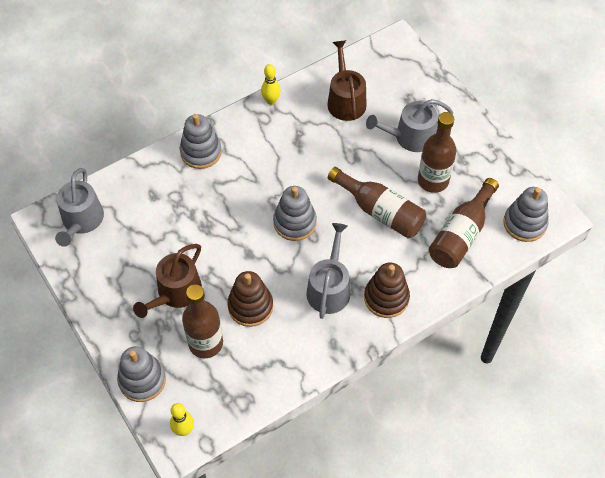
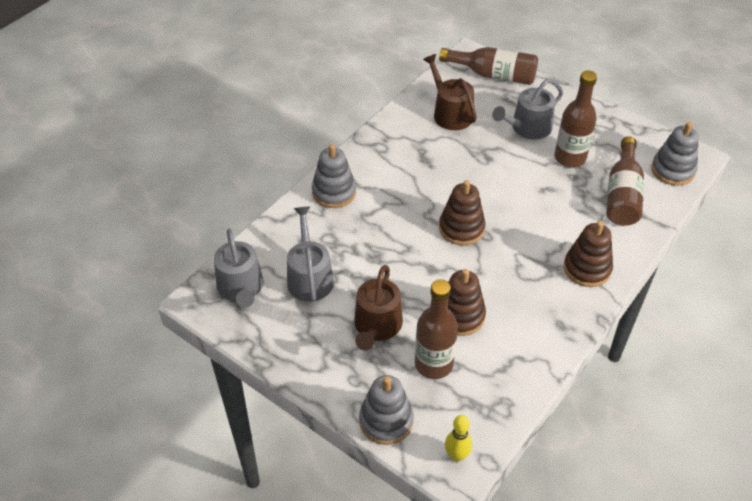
camera: 20 degrees left, 10 degrees down
(271, 101) = (379, 131): yellow bowling pin -> none
(295, 222) = (461, 228): grey stacking toy -> brown stacking toy
(329, 288) = (528, 276): grey watering can -> grey watering can (309, 277)
(380, 211) = (536, 196): brown bottle -> brown bottle (493, 75)

